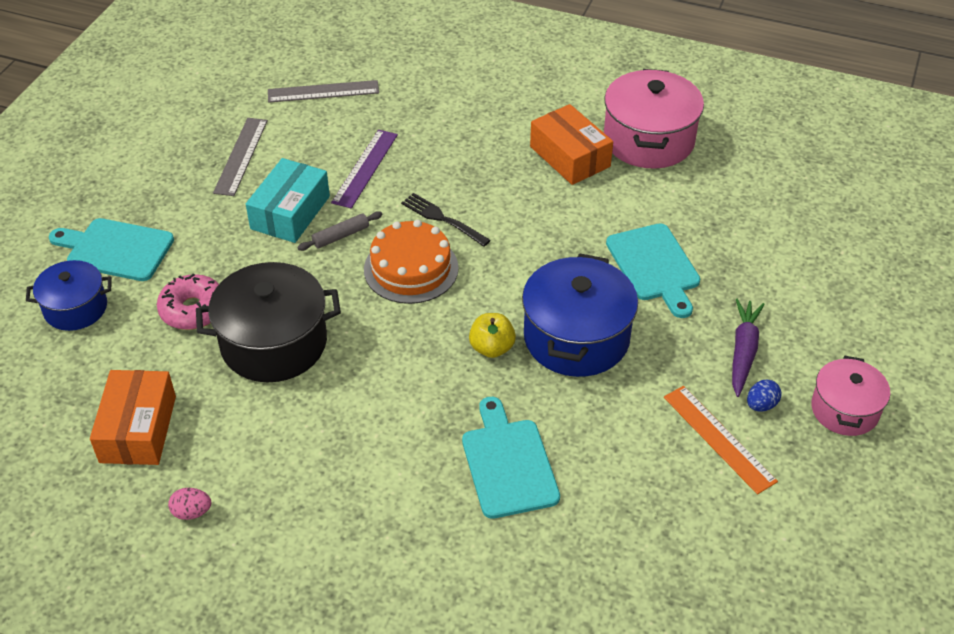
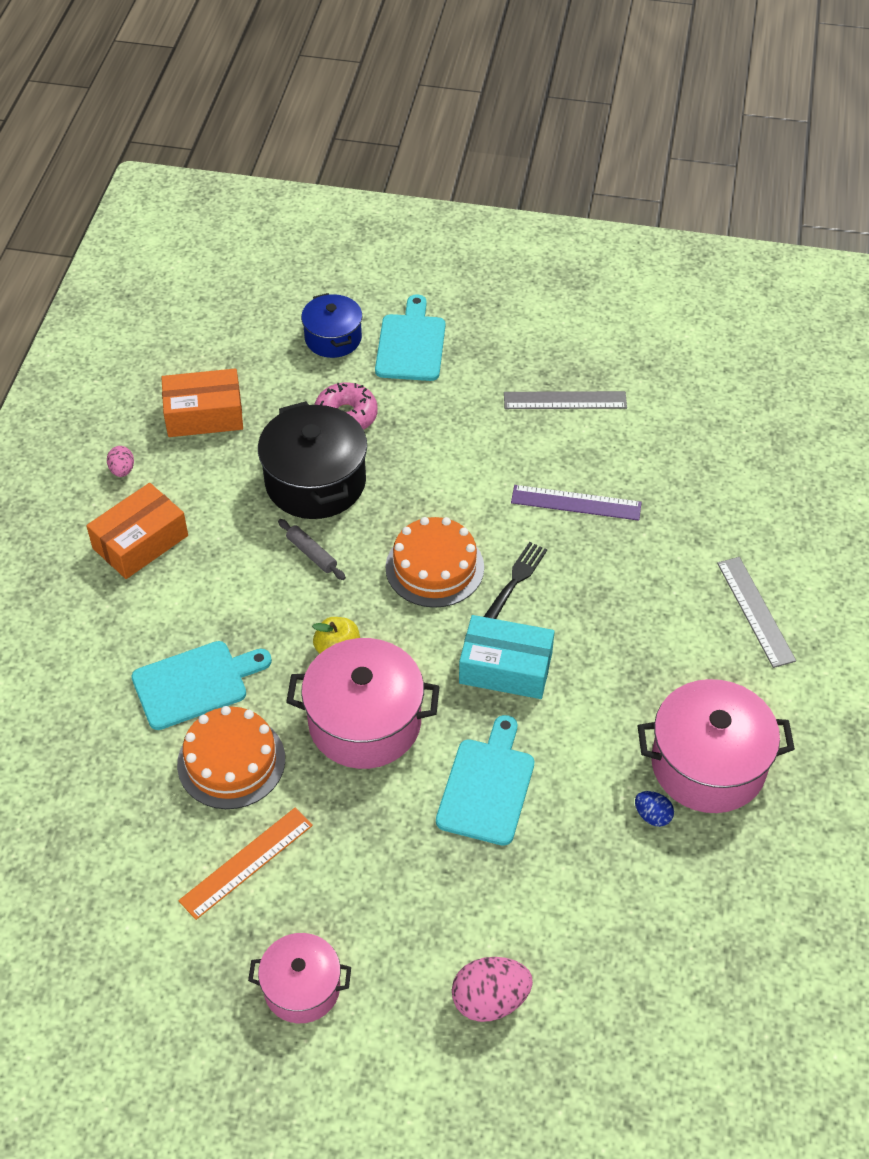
camera: 80 degrees right, 5 degrees up
(290, 212) = (492, 456): turquoise box -> turquoise box (505, 668)
(323, 92) = (690, 443): grey ruler -> grey ruler (755, 611)
(341, 236) = (468, 502): grey rolling pin -> grey rolling pin (312, 554)
(569, 156) = (651, 685): orange box -> orange box (140, 542)
(576, 338) = (365, 722): blue pot -> pink pot
(606, 441) = (231, 761): none -> orange cake
(654, 266) = (487, 786): turquoise cutting board -> turquoise cutting board turned 135 degrees clockwise
(743, 351) = (372, 882): purple carrot -> none
(761, 405) = (297, 902): blue egg -> blue egg (652, 816)
(852, 292) = (490, 1000): none -> pink egg

